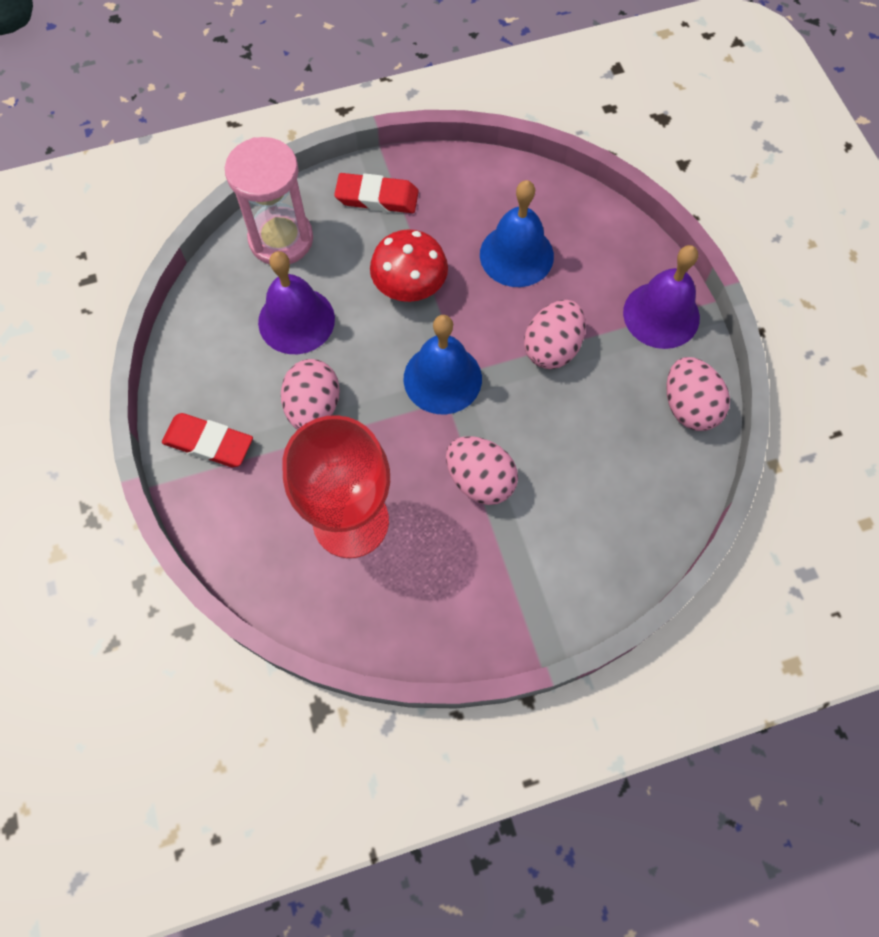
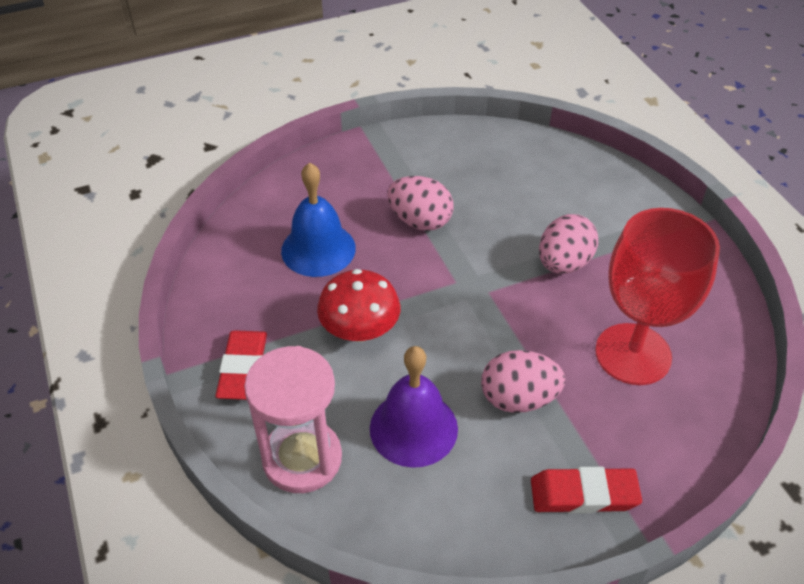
camera: 95 degrees left, 20 degrees down
(209, 443) = (584, 494): red eraser -> red eraser turned 75 degrees clockwise
(442, 378) = (465, 296): blue bell -> none
(661, 315) = (377, 155): purple bell -> none
(688, 406) = (463, 141): pink egg -> none

